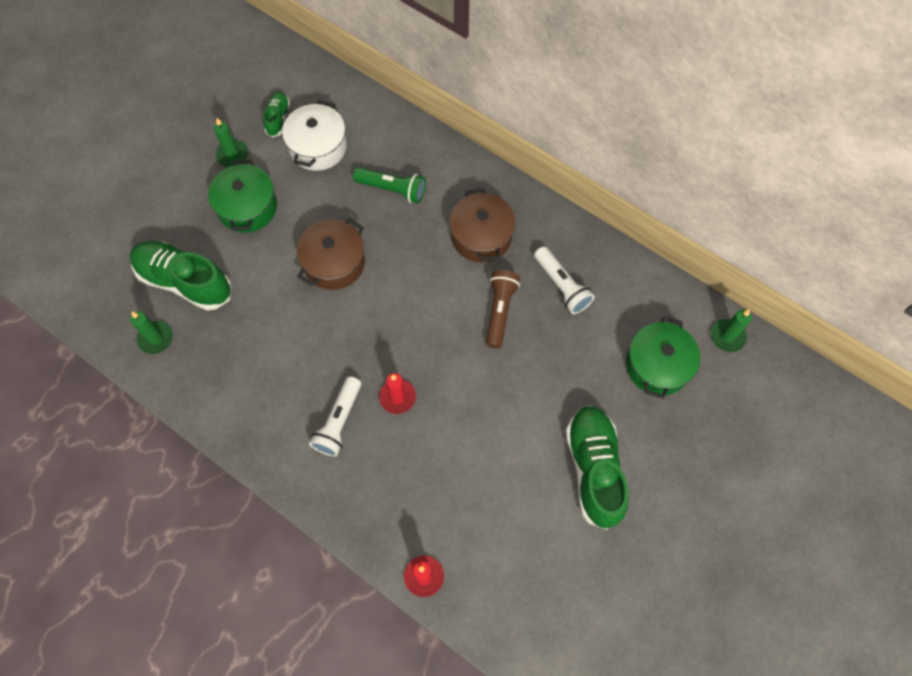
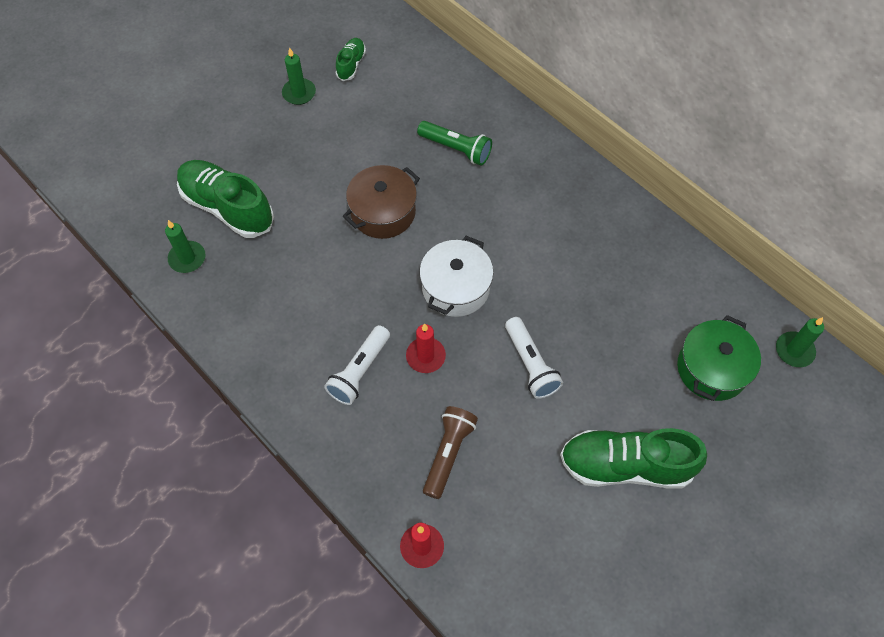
camera: 10 degrees right, 5 degrees down
(247, 207) = (304, 145): green pot -> none
(318, 147) = (387, 97): white pot -> white pot (455, 288)
(481, 236) = (541, 208): brown pot -> none
(500, 311) = (549, 286): brown flashlight -> brown flashlight (448, 453)
(561, 286) = (619, 271): white flashlight -> white flashlight (530, 364)
(593, 469) = (625, 465): green shoe -> green shoe turned 90 degrees counterclockwise

